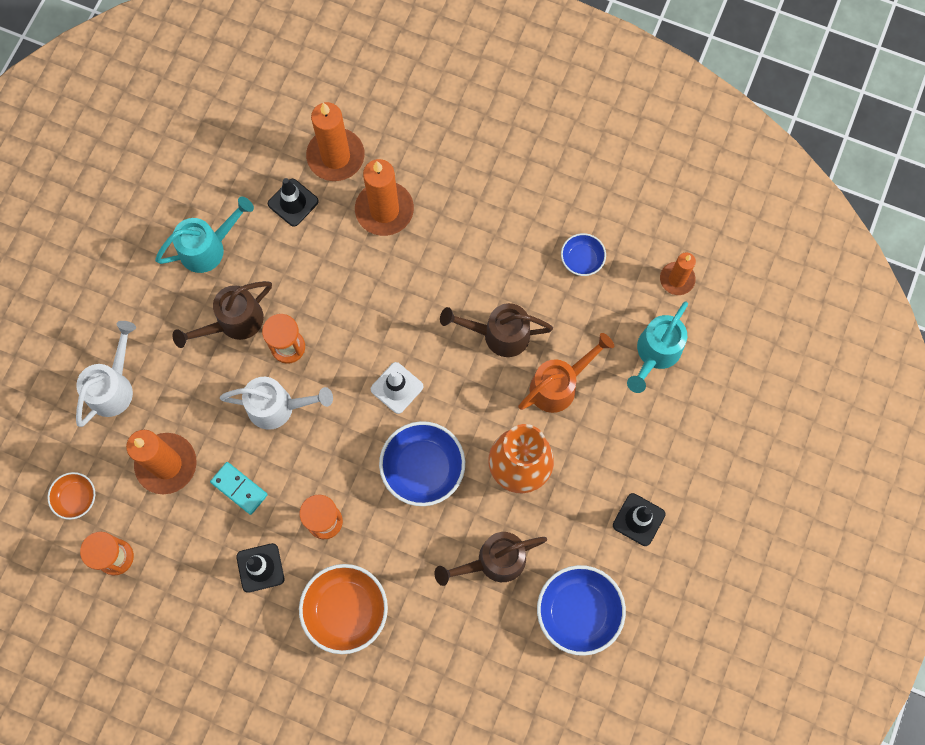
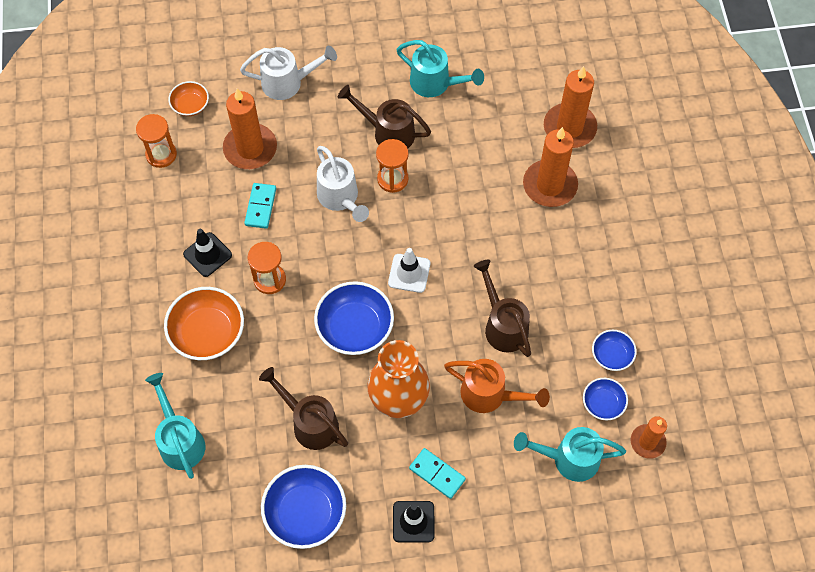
camera: 60 degrees right, 10 degrees down
(293, 202) = (511, 119): black traffic cone -> none
(442, 693) = (180, 441): none -> turquoise watering can
(606, 474) = (437, 474): none -> turquoise domino
(622, 294) = (603, 403): none -> blue bowl

